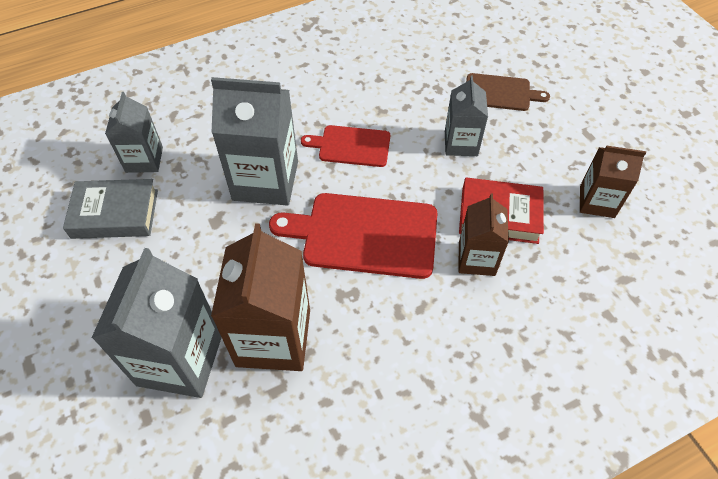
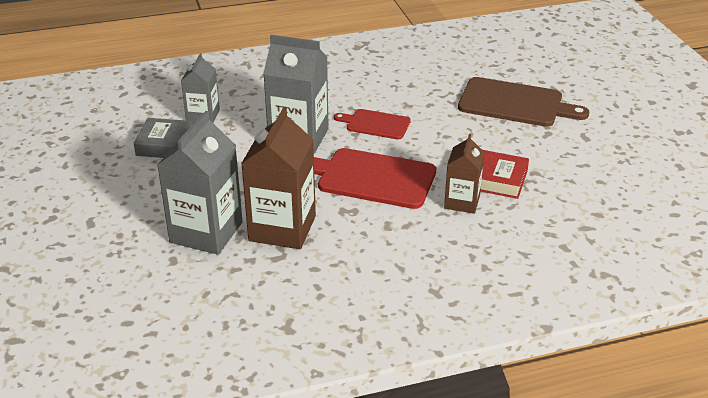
camera: 10 degrees right, 20 degrees down
(461, 143) = (470, 132): grey carton -> none
(500, 92) = (515, 103): brown cutting board -> brown cutting board, size x1.71
(597, 202) = (578, 179): brown carton -> none

